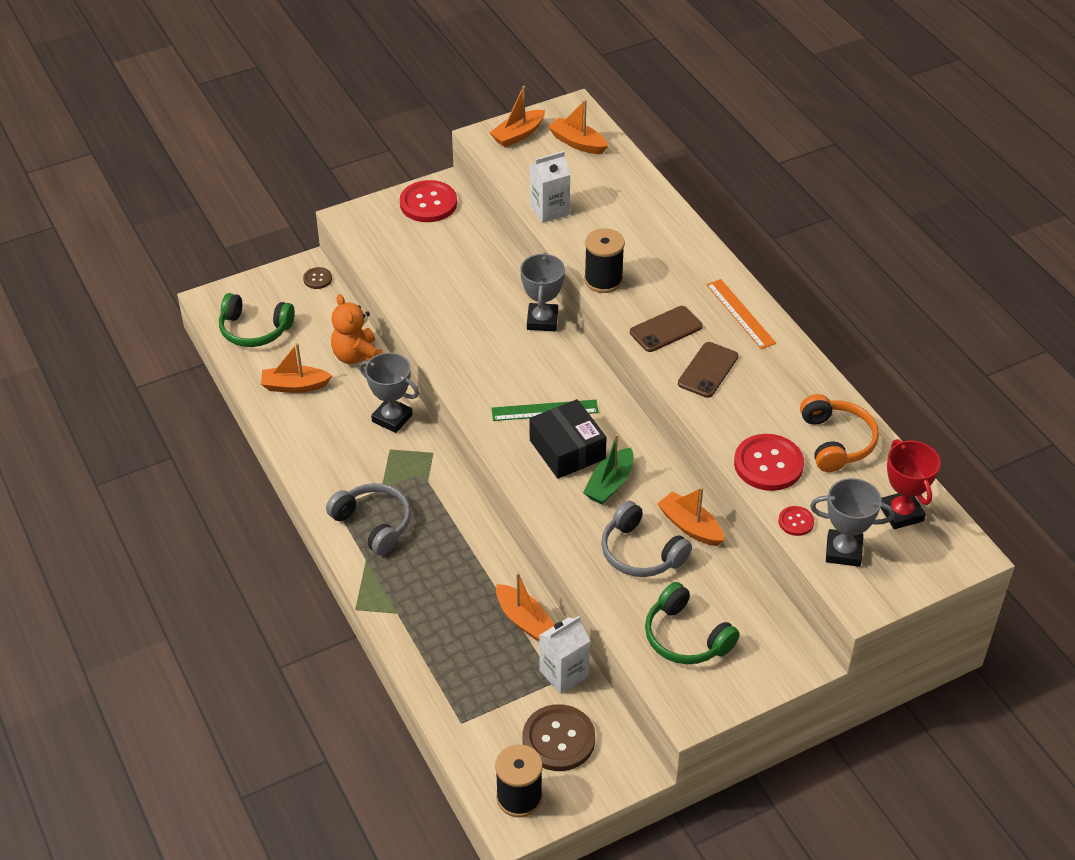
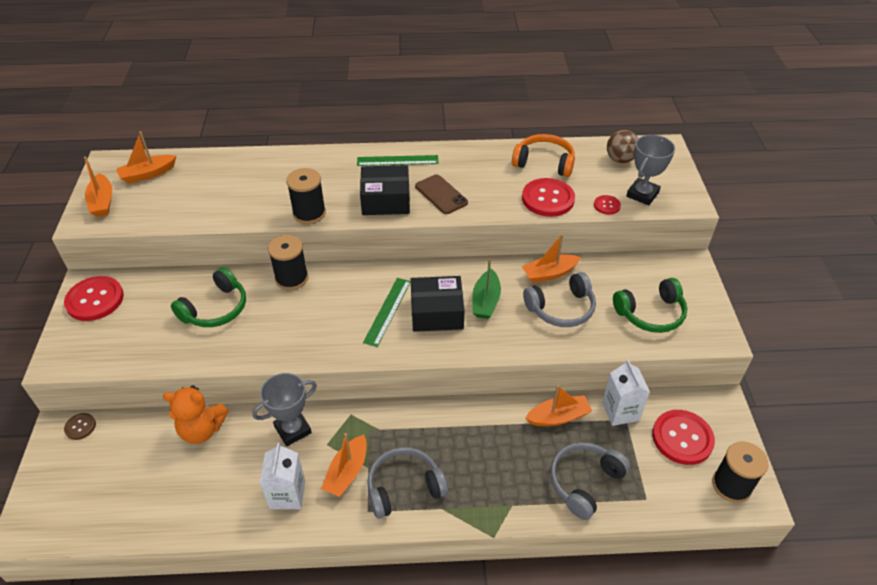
camera: 65 degrees left, 0 degrees up
(254, 329) = (98, 503): green headphones -> green headphones (215, 308)
(295, 386) = (198, 493): orange boat -> orange boat (347, 472)
(453, 664) = (584, 482): none -> grey headphones
(542, 320) = (291, 278): grey trophy -> black spool
(549, 210) = (206, 215): white carton -> white carton (287, 494)
(558, 739) = (682, 438): brown button -> red button
(609, 484) = (485, 301): green boat -> green boat turned 45 degrees clockwise
(665, 329) = (386, 200): brown phone -> black box
(740, 313) = (397, 160): orange ruler -> green ruler
(901, 513) = (620, 159): red trophy -> brown ball

